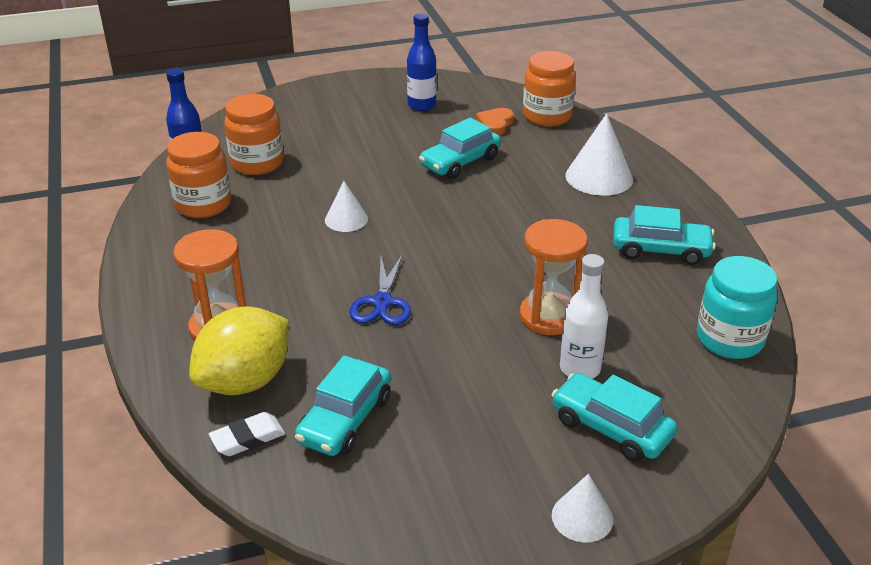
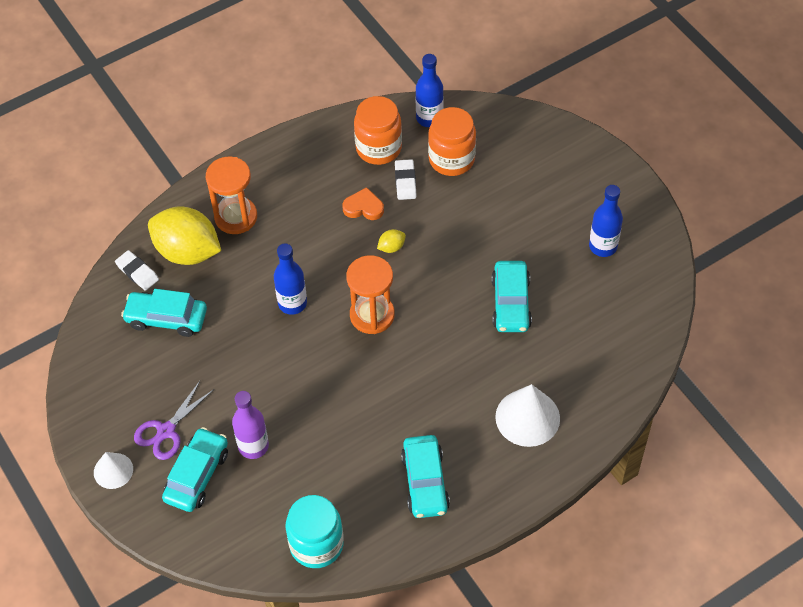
camera: 75 degrees right, 20 degrees up
(264, 195) = (405, 182): none -> white eraser
(346, 219) = (391, 247): white cone -> yellow lemon
(382, 302) = (292, 303): blue scissors -> blue bottle
(460, 162) = (511, 303): turquoise car -> turquoise car turned 120 degrees counterclockwise
(495, 124) = (591, 314): orange heart -> orange heart (363, 207)
(532, 448) = (166, 431): none -> purple scissors
(547, 116) = (626, 354): orange jar -> none
(548, 317) = (308, 415): orange hourglass -> orange hourglass (372, 315)
(580, 369) = (253, 446): white bottle -> purple bottle

